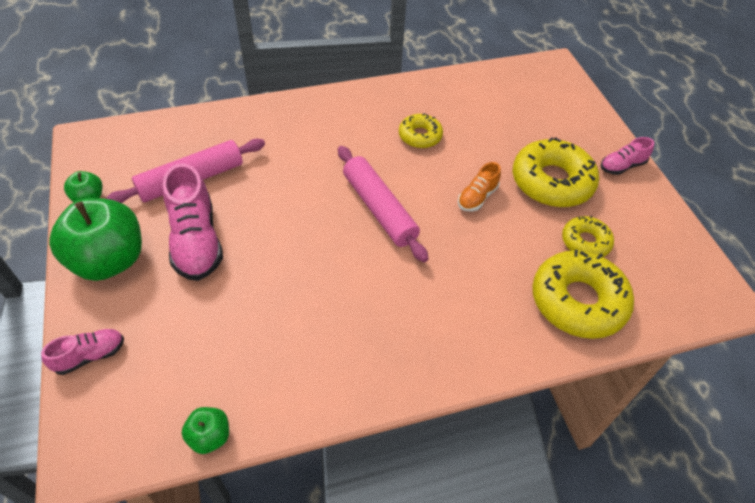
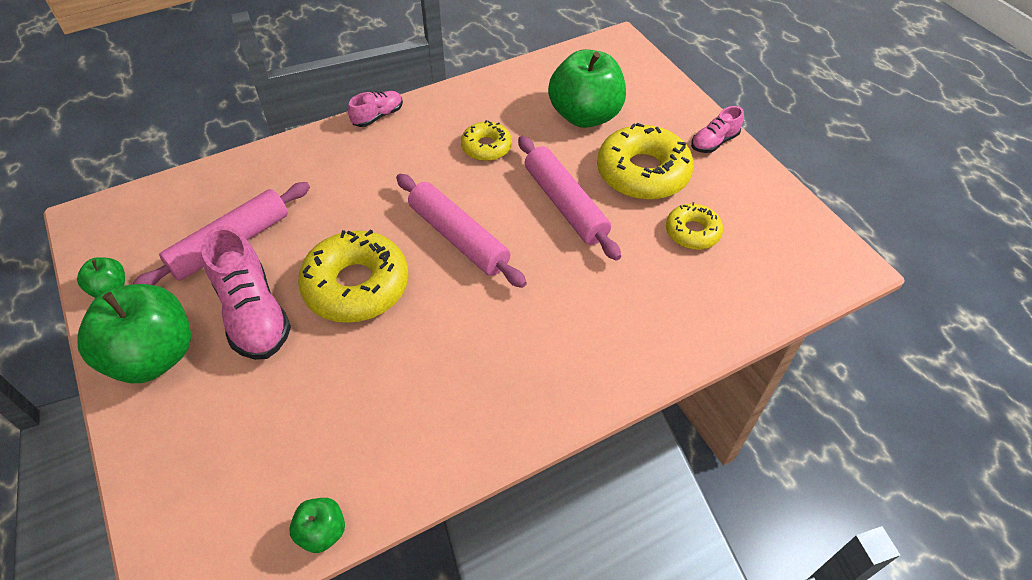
camera: 10 degrees left, 0 degrees up
(90, 356) = (157, 471): pink shoe -> pink shoe (378, 116)
(477, 197) = (565, 205): orange shoe -> pink rolling pin
(511, 123) = (585, 116): none -> green apple
(578, 301) = (697, 298): yellow donut -> yellow donut (356, 286)

